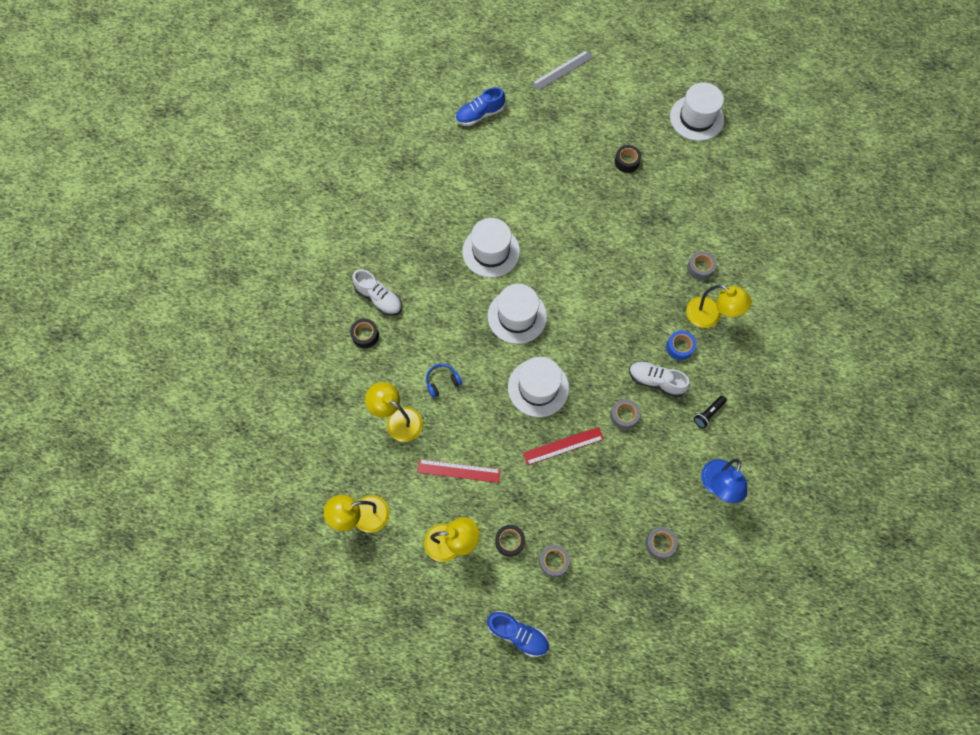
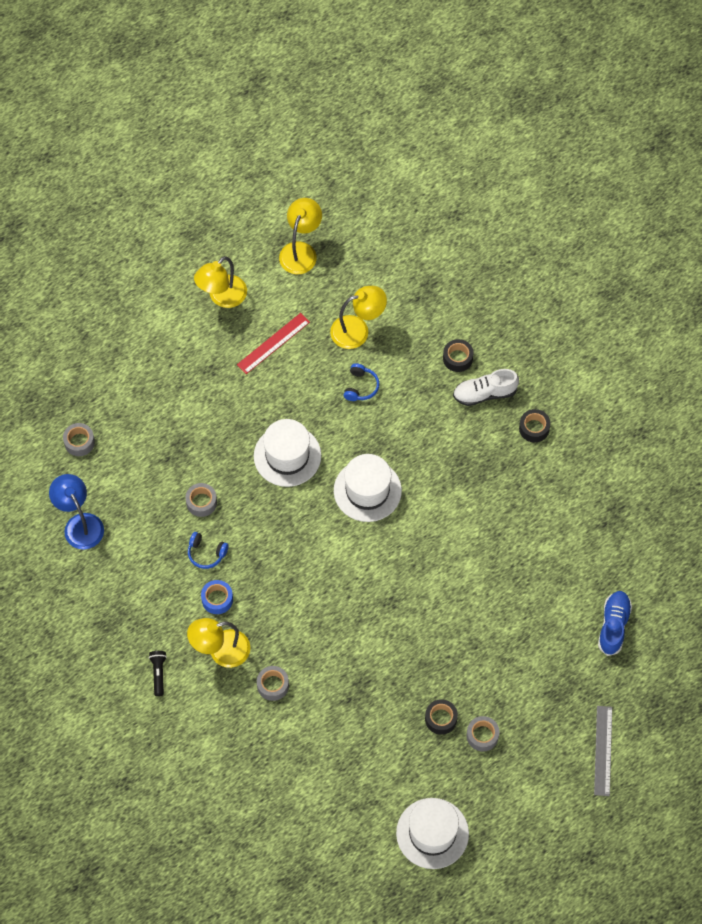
camera: 130 degrees right, 5 degrees down
(491, 251) = (451, 518): white hat -> none
(509, 541) = (184, 338): black tape -> black tape (534, 428)
(518, 634) = (114, 292): blue shoe -> none
(553, 561) = (140, 356): grey tape -> grey tape (482, 736)
(563, 446) = (221, 435): red ruler -> none
(656, 381) = (206, 553): white shoe -> blue headphones
(708, 413) = (140, 570): black flashlight -> black flashlight (158, 673)

